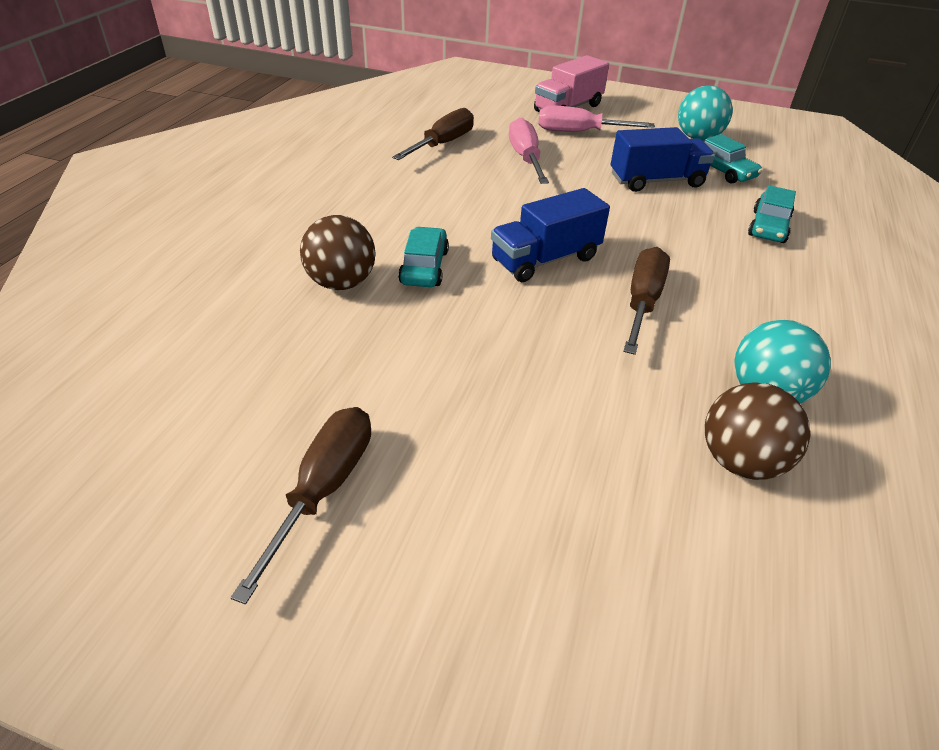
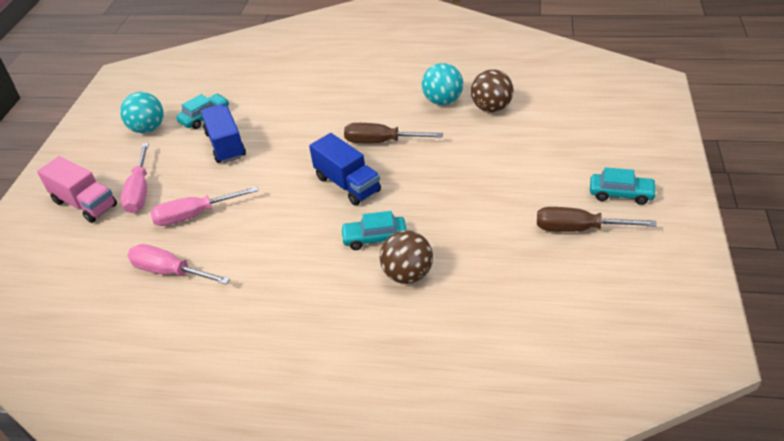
camera: 95 degrees left, 0 degrees up
(442, 144) = (170, 272): brown screwdriver -> pink screwdriver
(768, 226) = (281, 98): turquoise car -> turquoise car (621, 194)

